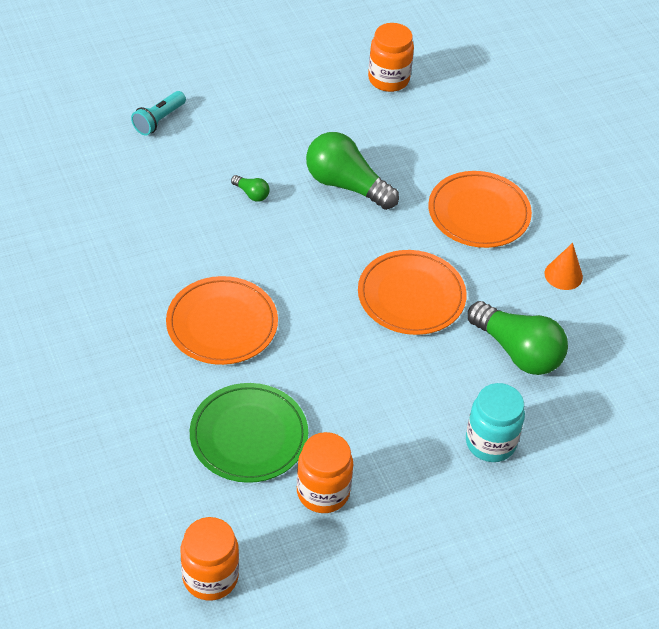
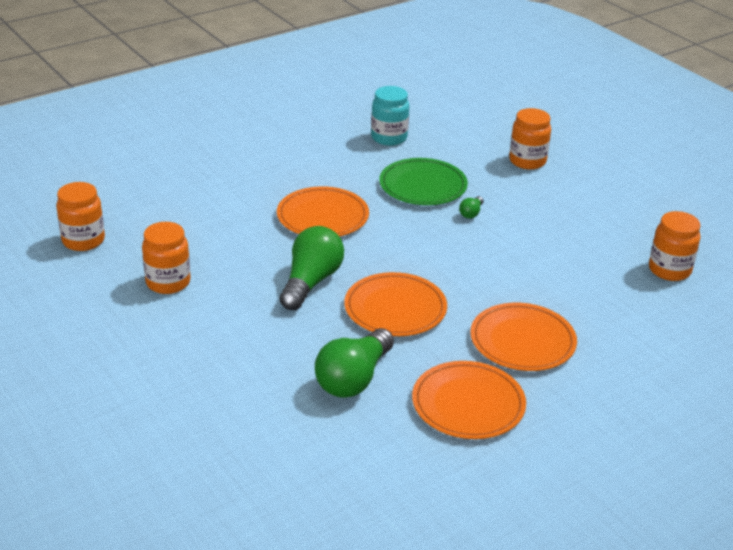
camera: 80 degrees right, 15 degrees down
(159, 120) = (527, 161): turquoise flashlight -> orange jar
(249, 436) = (215, 242): green plate -> green plate (423, 186)
(346, 185) = (512, 260): green light bulb -> green light bulb (311, 282)
(490, 442) = (240, 369): turquoise jar -> turquoise jar (389, 138)
(563, 275) = (468, 404): orange cone -> orange plate

